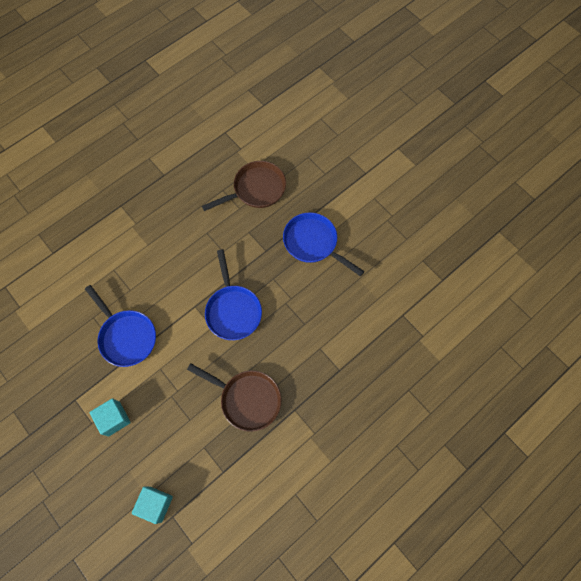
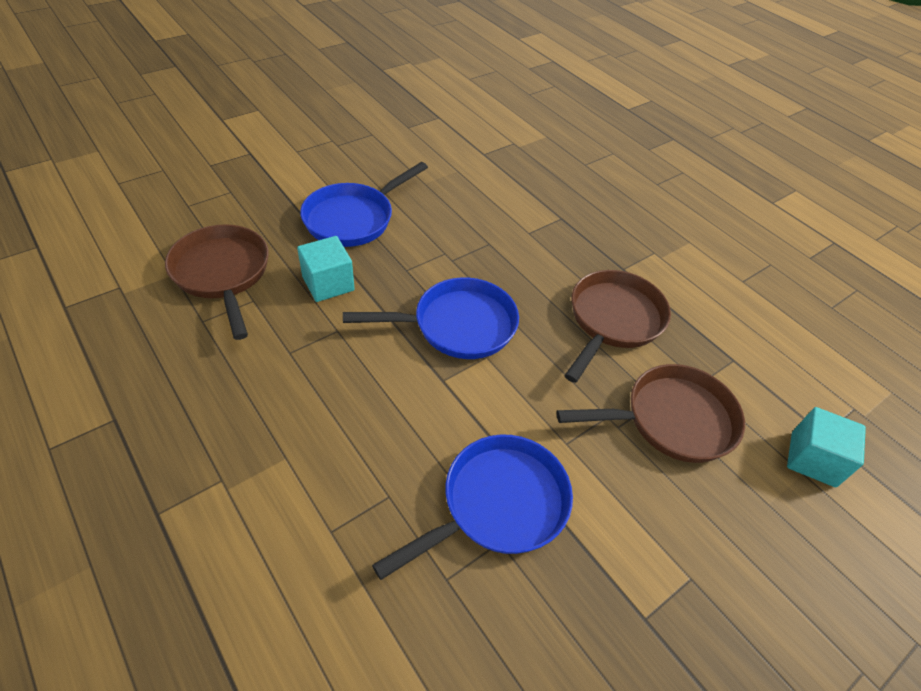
camera: 90 degrees left, 20 degrees down
(114, 419) = (675, 530): turquoise cube -> turquoise cube (328, 283)
(177, 426) = (672, 420): none -> brown pan

